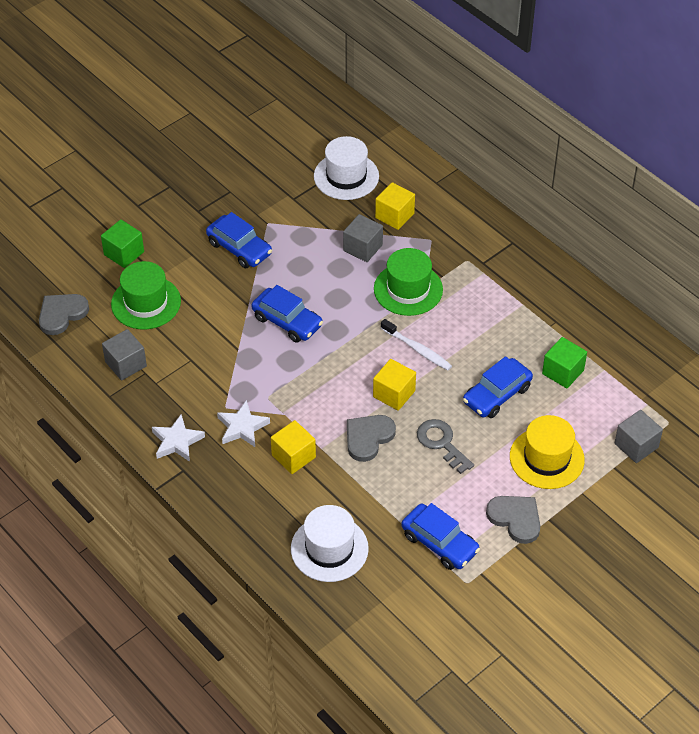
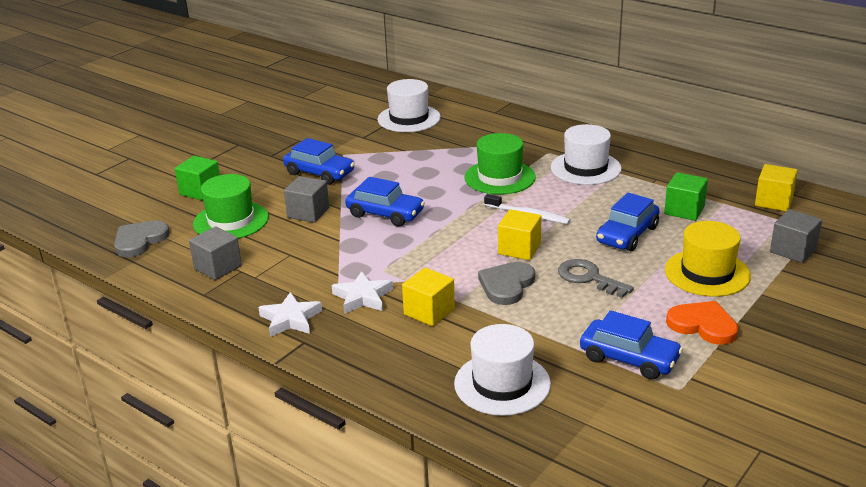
camera: 10 degrees left, 20 degrees down
(363, 248) = (443, 158): grey cube -> grey cube (308, 213)
(394, 216) = (465, 135): yellow cube -> yellow cube (773, 201)
(494, 292) = (585, 168): none -> white hat
(515, 519) = (703, 325): grey heart -> orange heart

